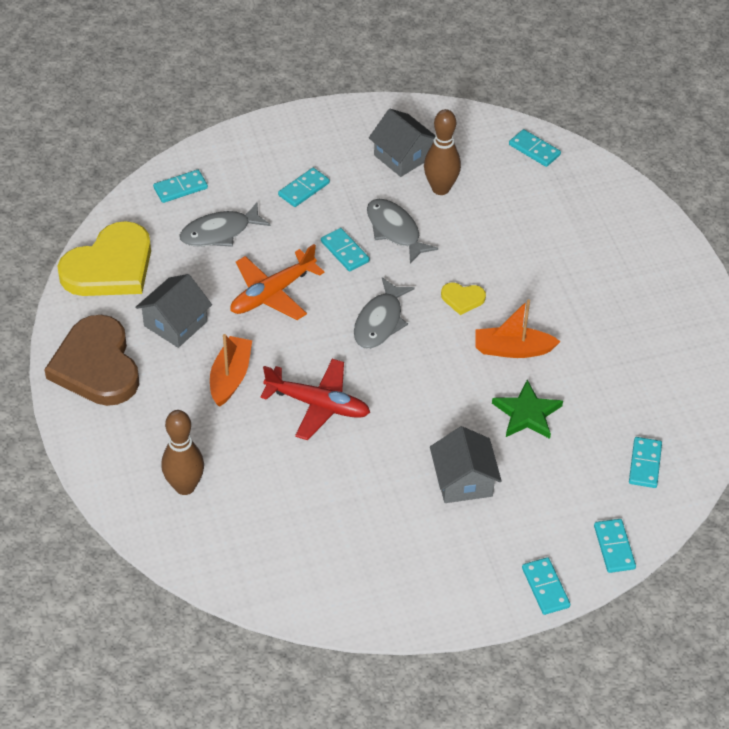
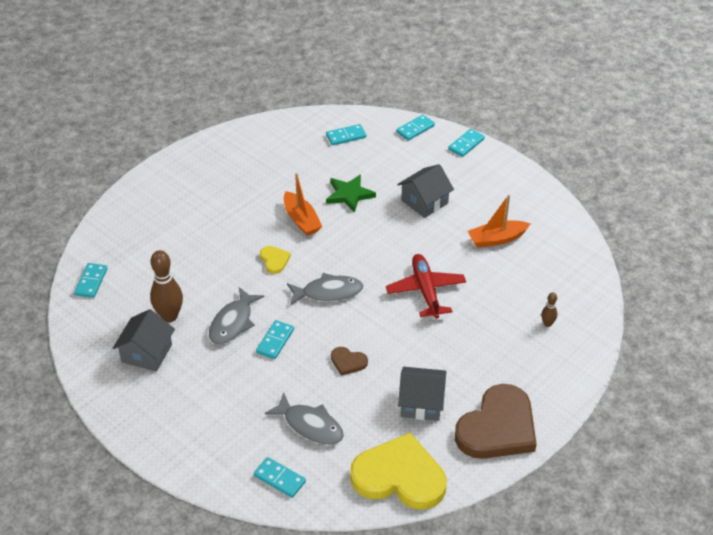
camera: 120 degrees left, 5 degrees down
(185, 486) = (547, 324): brown bowling pin -> brown bowling pin, size x0.49
(230, 377) = (442, 346): orange boat -> orange boat (497, 239)
(272, 293) = (348, 362): orange plane -> brown heart
(304, 189) = (225, 396): turquoise domino -> none

